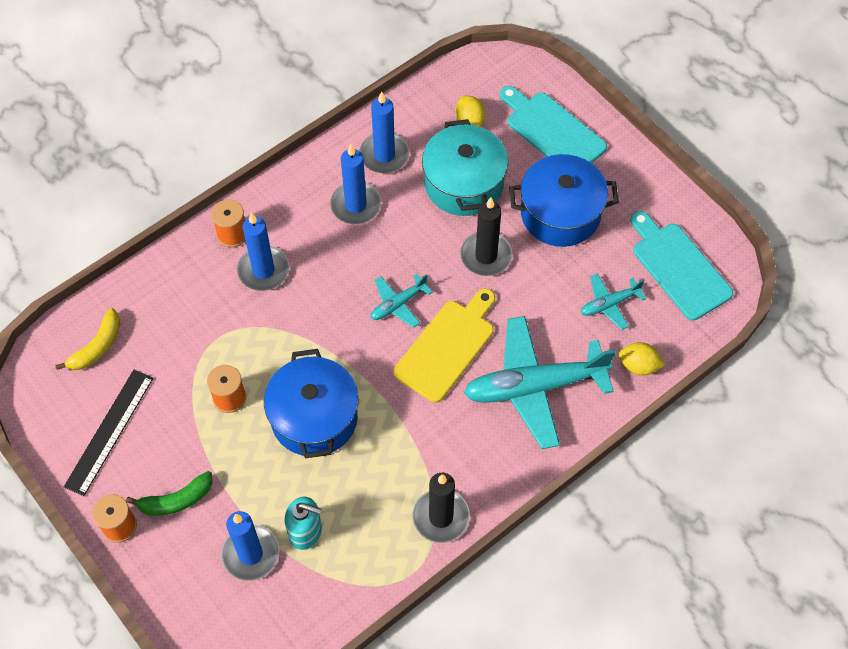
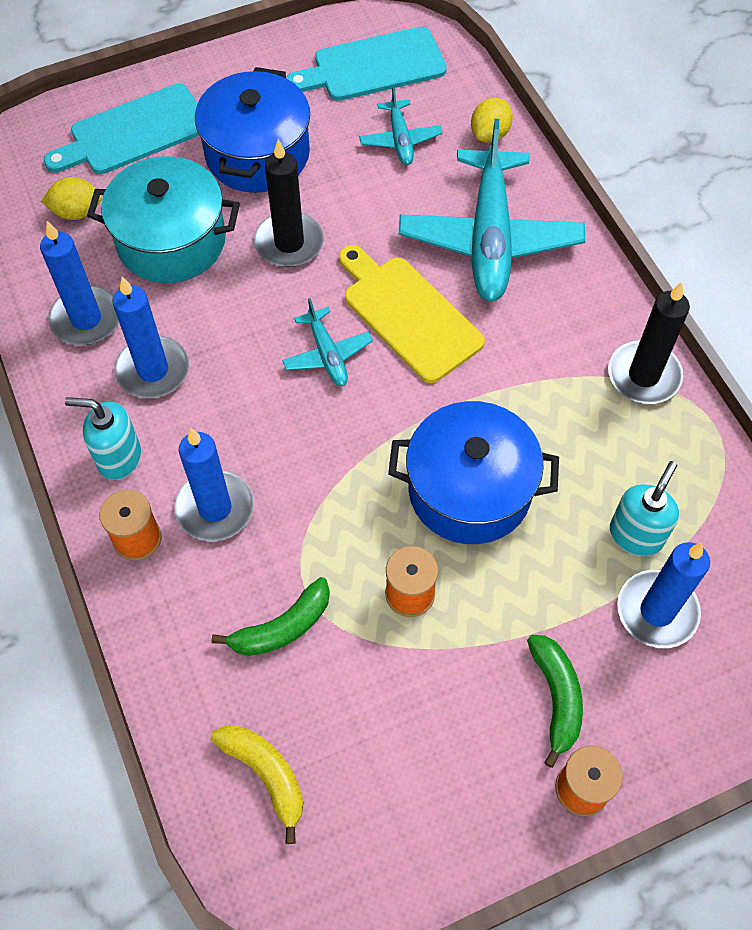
camera: 75 degrees left, 0 degrees up
(109, 431) = (421, 778): black ruler -> none
(191, 330) = (282, 627): none -> green banana
(286, 206) = (118, 457): none -> turquoise soap dispenser

